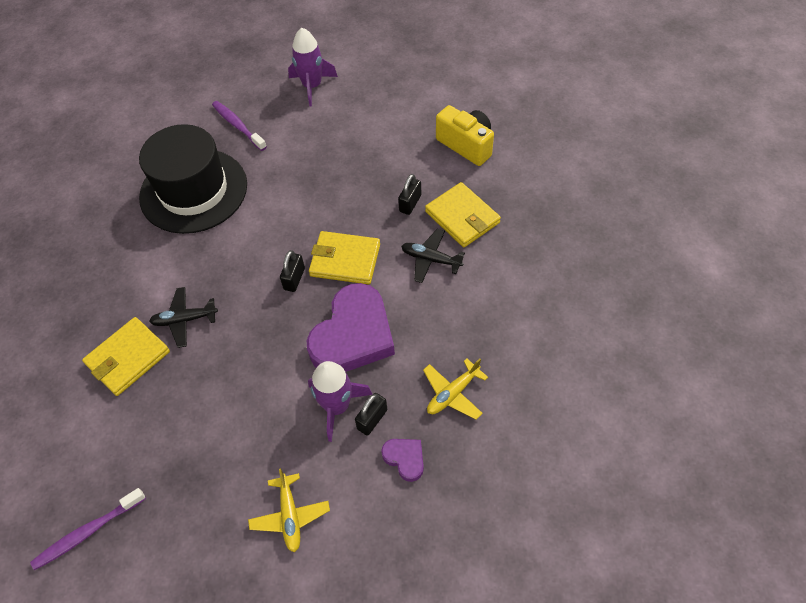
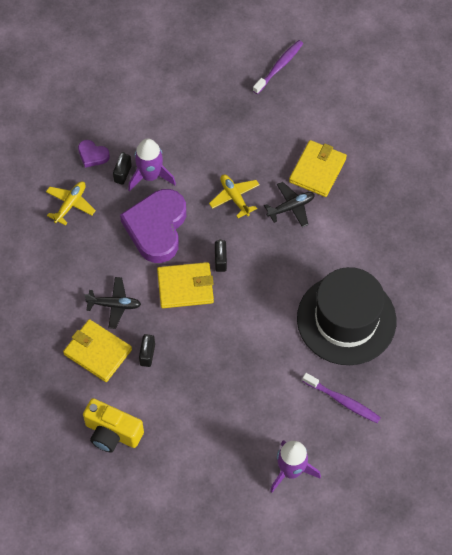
camera: 160 degrees right, 5 degrees up
(290, 515) = (156, 106): yellow plane -> yellow plane (234, 197)

